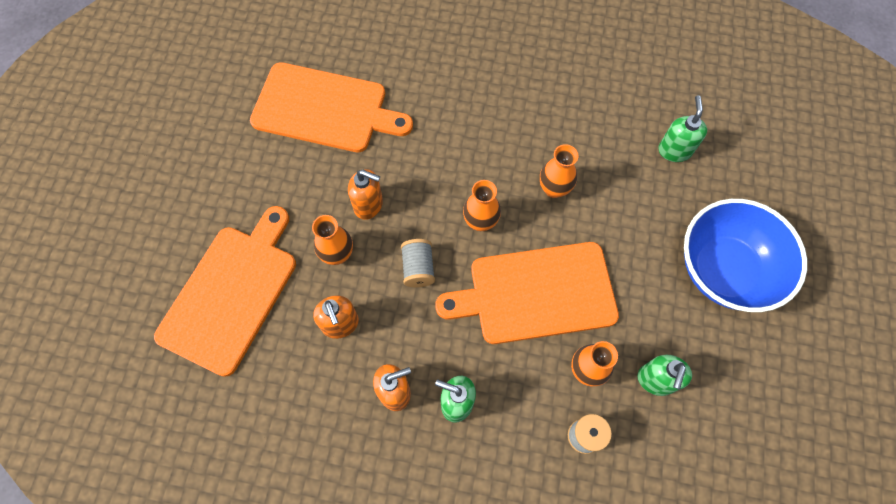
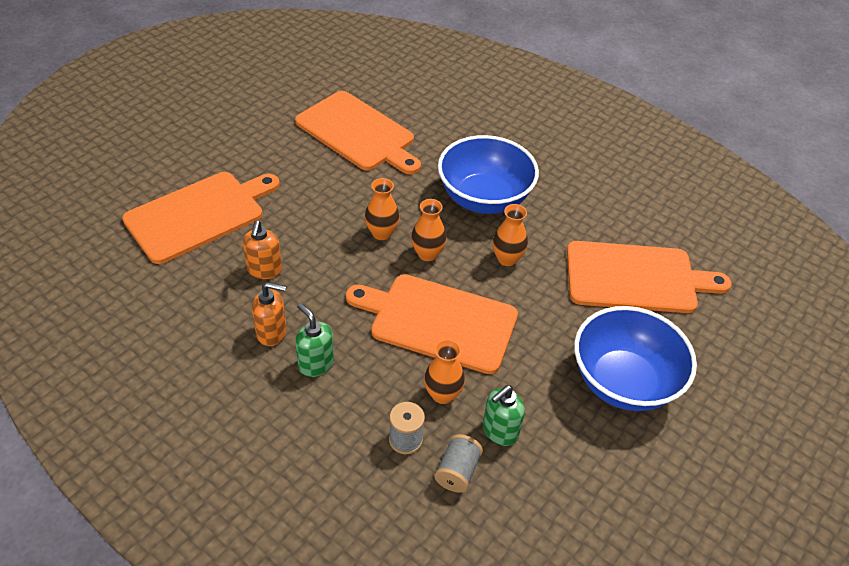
camera: 25 degrees right, 20 degrees down
(337, 254) = (297, 225): orange vase -> orange vase (382, 233)
(368, 205) = (345, 205): orange soap dispenser -> none
(418, 268) = (353, 262): grey spool -> grey spool (457, 471)
(493, 129) = (484, 198): none -> blue bowl
(674, 150) = (636, 278): green soap dispenser -> orange cutting board

